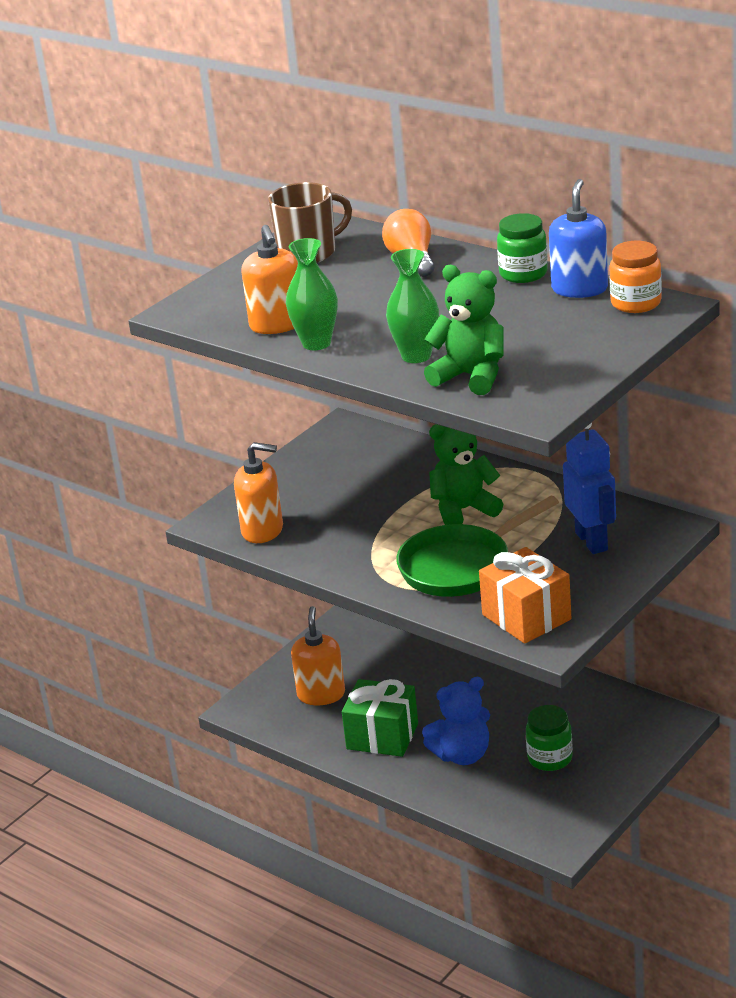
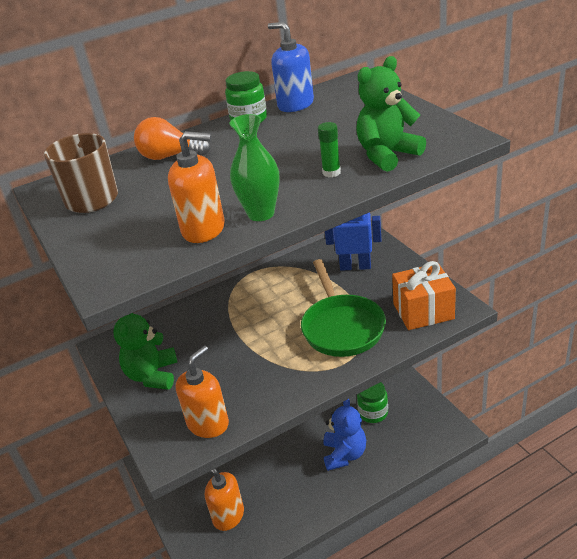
camera: 65 degrees left, 5 degrees up
(382, 736) = (298, 492): green gift -> none
(416, 356) = (331, 172): green vase -> green glue stick
(463, 510) = (273, 311): green teddy bear -> green teddy bear (152, 375)
(636, 303) = (337, 90): orange jar -> none

